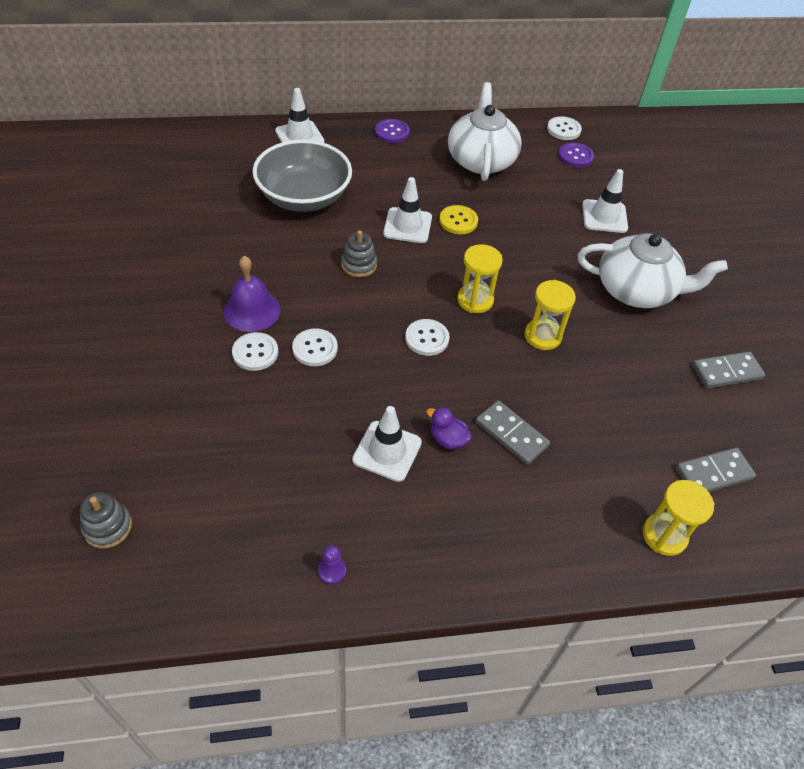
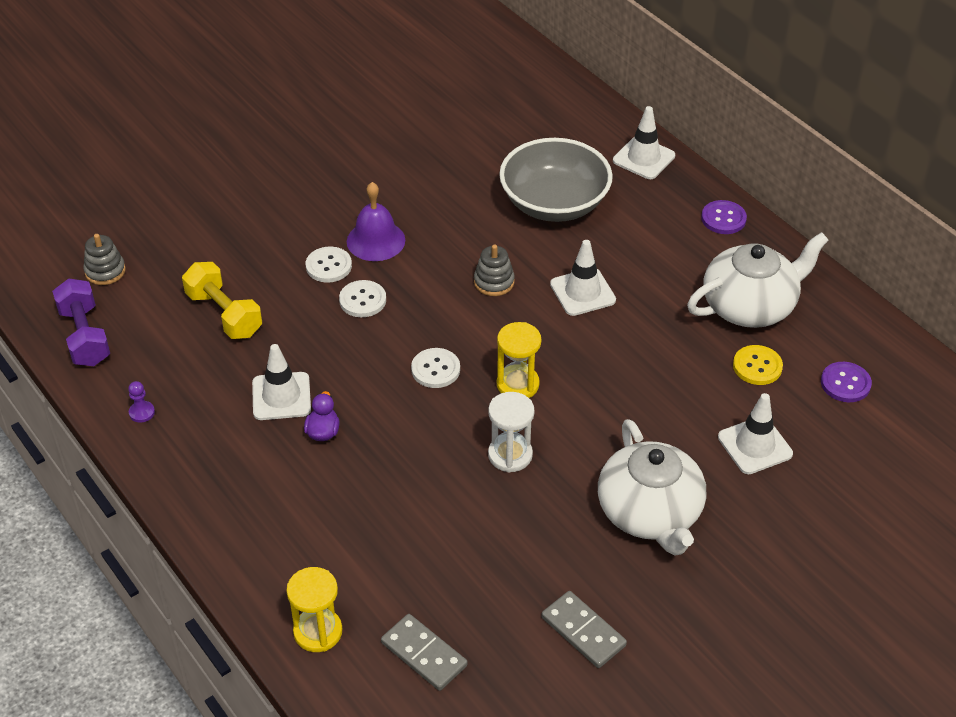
camera: 65 degrees right, 5 degrees down
(188, 582) = (85, 336): none -> purple dumbbell
(253, 451) = (224, 314): none -> yellow dumbbell
(458, 221) = (627, 327): yellow button -> yellow button (757, 366)
(511, 434) = (361, 475): grey domino -> none
(542, 336) = (510, 455): yellow hourglass -> white hourglass
(563, 129) = (888, 355): white button -> none

